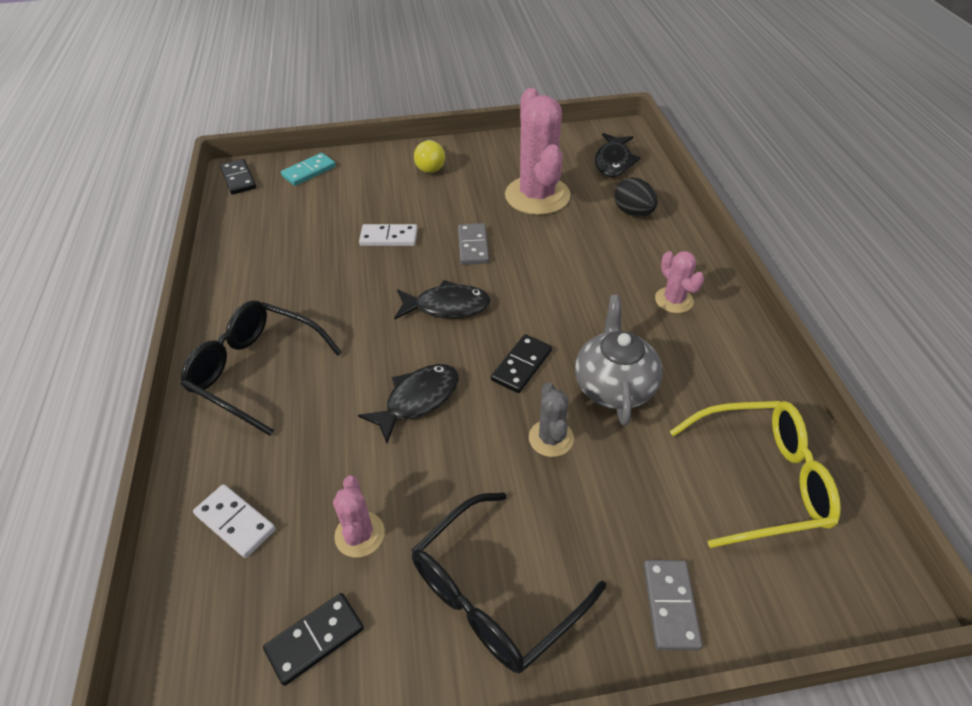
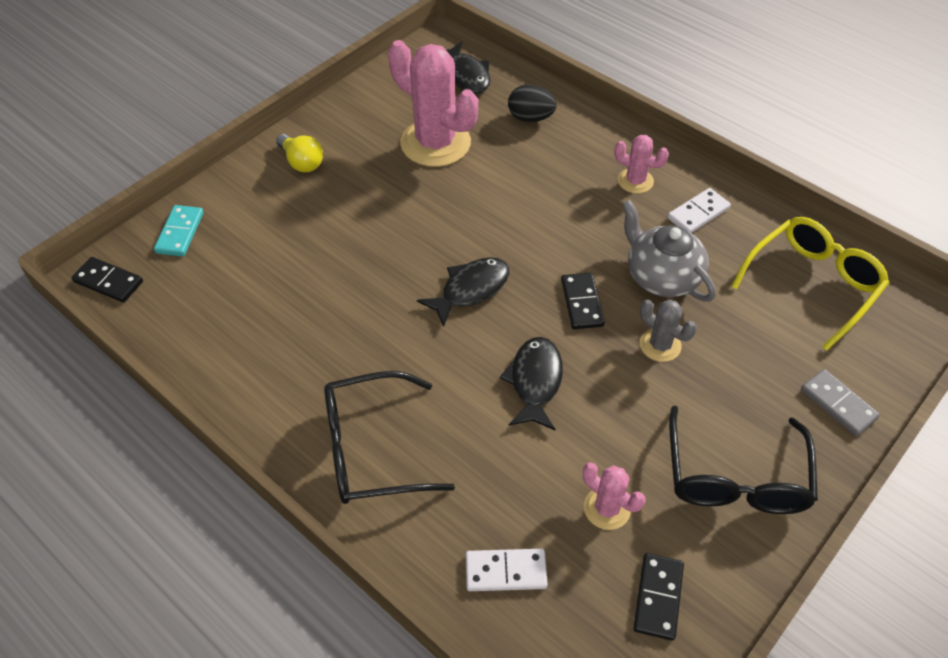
camera: 40 degrees left, 5 degrees up
(389, 237) = (346, 256): white domino -> white domino (698, 213)
(473, 246) = (432, 222): grey domino -> none

